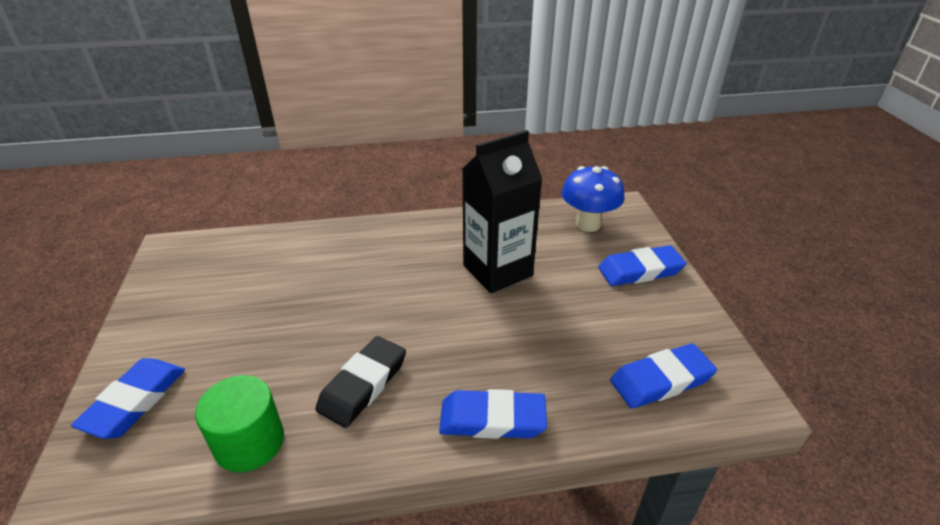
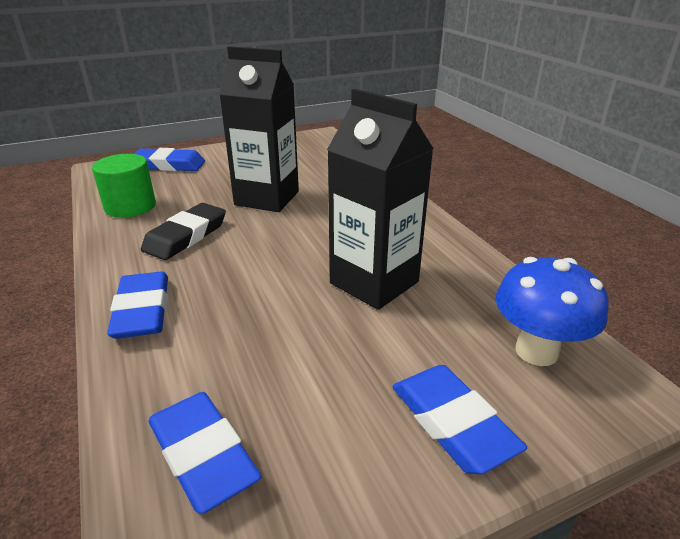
camera: 75 degrees right, 5 degrees down
(312, 313) = (267, 198): none -> black carton
(363, 384) = (186, 236): black eraser -> black eraser turned 75 degrees counterclockwise

